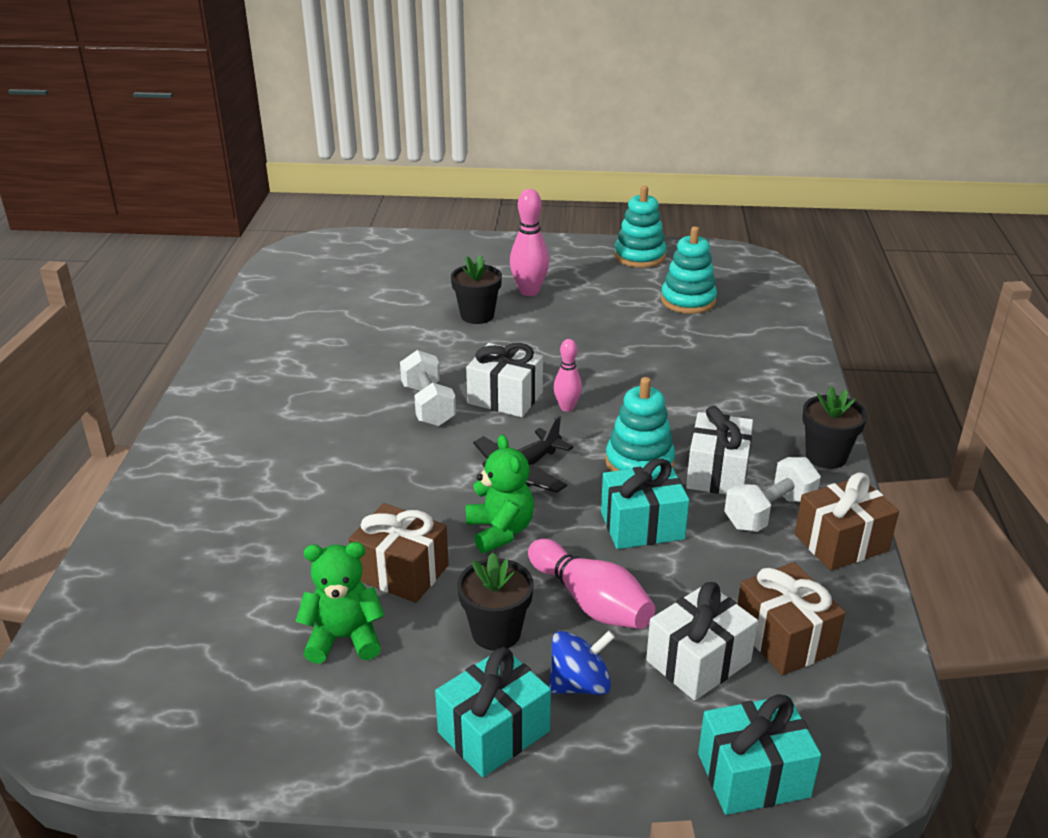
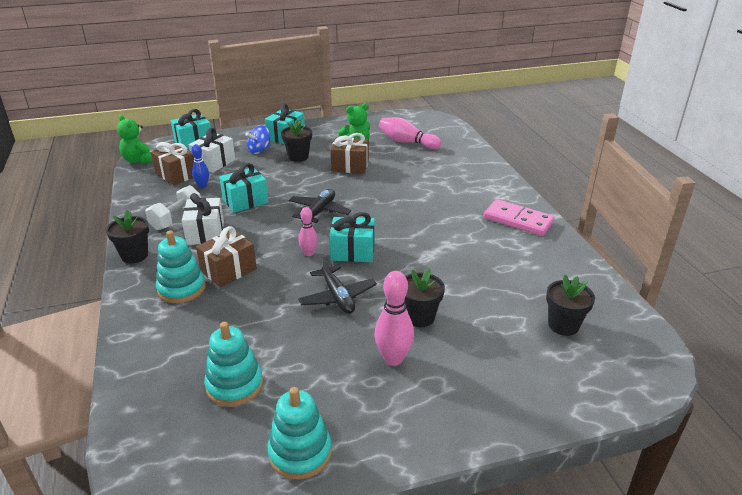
camera: 160 degrees right, 0 degrees up
(237, 393) = (518, 220): none -> pink domino
(341, 284) = (563, 325): none -> black flower pot
(428, 405) = (397, 236): white dumbbell -> none
(500, 531) = (315, 186): green teddy bear -> green teddy bear (139, 160)
(505, 398) = (352, 251): white gift -> turquoise gift
(555, 350) = (337, 297): none -> black plane
(591, 602) = (262, 171): pink bowling pin -> pink bowling pin (407, 142)
(639, 462) = (253, 229): turquoise stacking toy -> turquoise stacking toy (181, 288)
(724, 587) = (202, 186): none -> blue bowling pin
(841, 542) = (140, 212): brown gift -> brown gift (228, 270)

